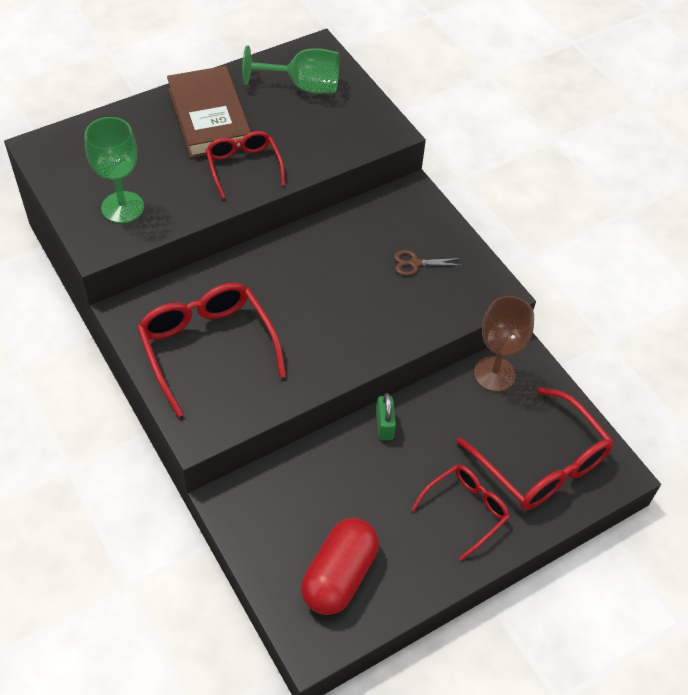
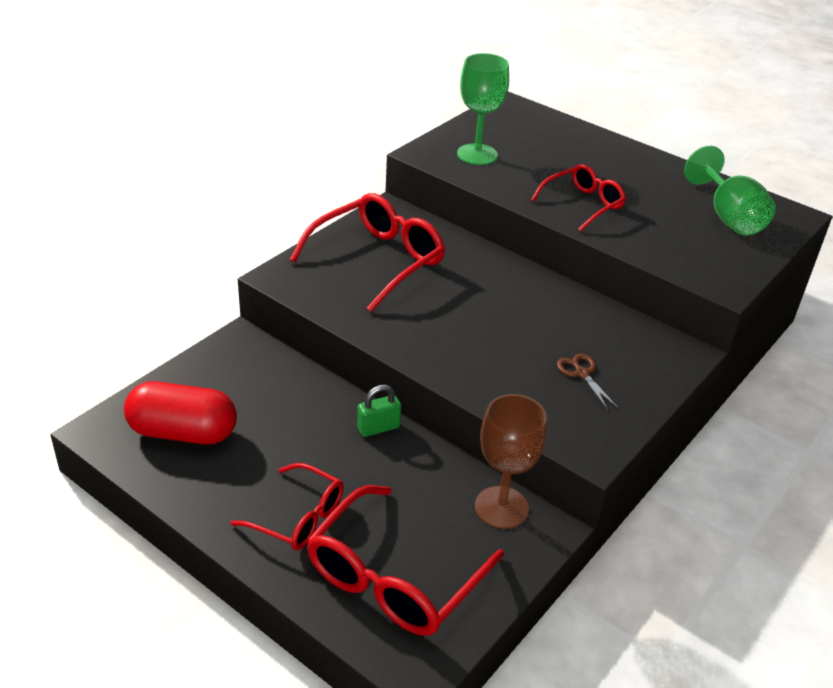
camera: 70 degrees right, 15 degrees down
(209, 117) = (627, 173): brown book -> none

